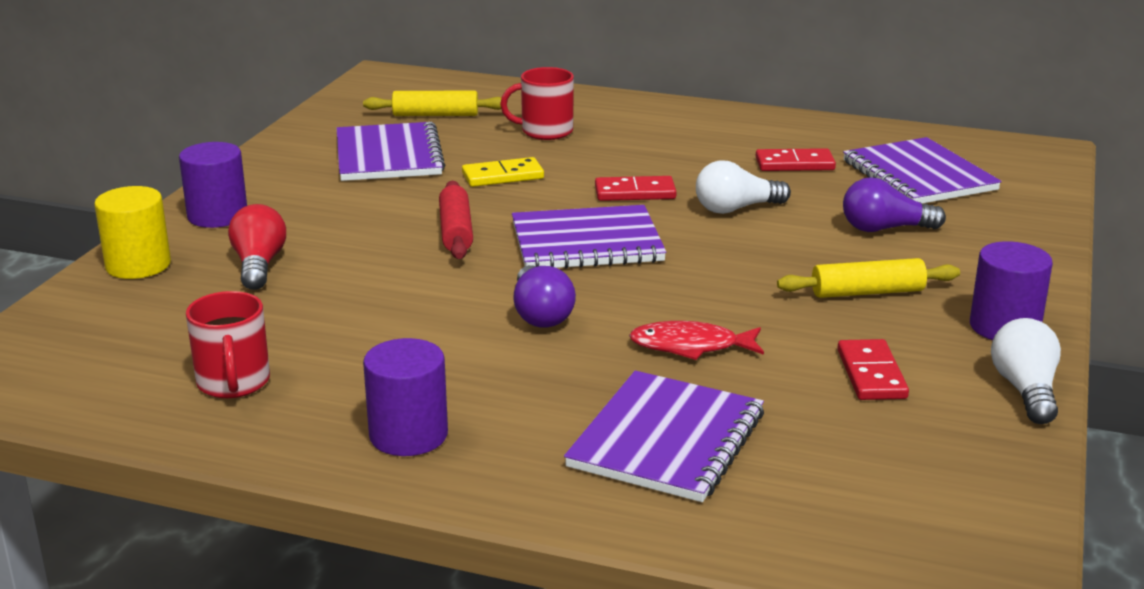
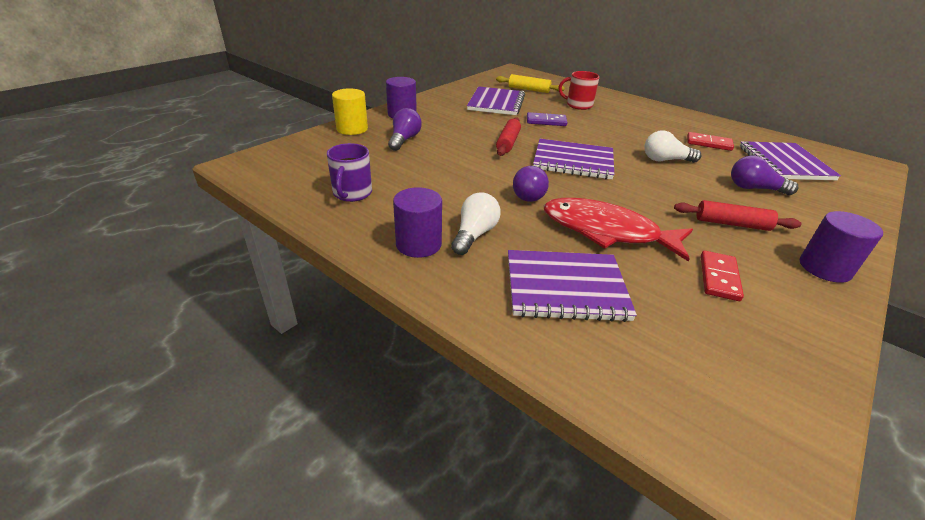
camera: 20 degrees right, 10 degrees up
(233, 383) = (352, 193): red mug -> purple mug
(259, 265) = (404, 140): red light bulb -> purple light bulb
(503, 176) = (546, 121): yellow domino -> purple domino
(635, 193) = (611, 141): red domino -> none
(666, 440) = (565, 287): purple notebook -> purple notebook turned 45 degrees clockwise
(690, 346) = (606, 231): red fish -> red fish, size x1.79
(867, 292) = (732, 224): yellow rolling pin -> red rolling pin
(1025, 390) = (833, 318): white light bulb -> white light bulb (474, 234)

